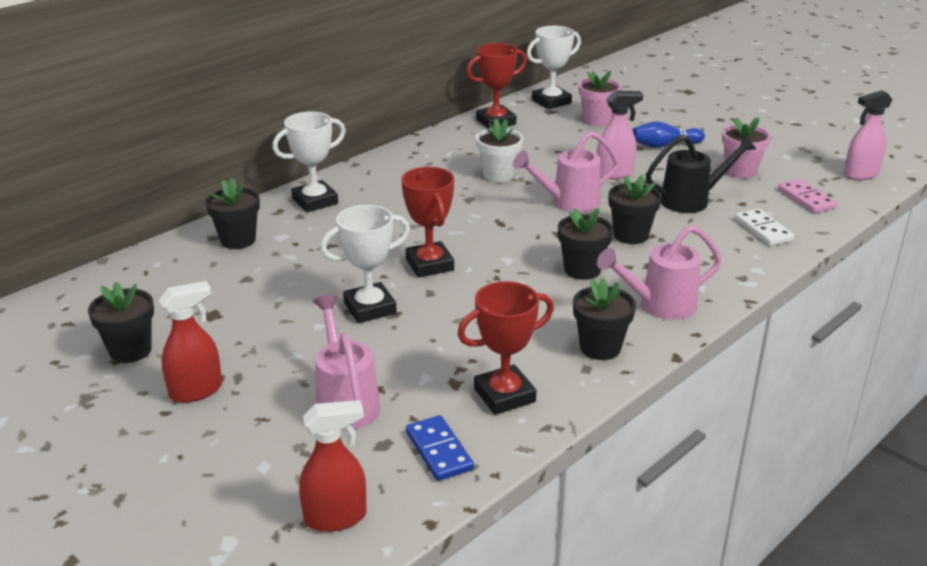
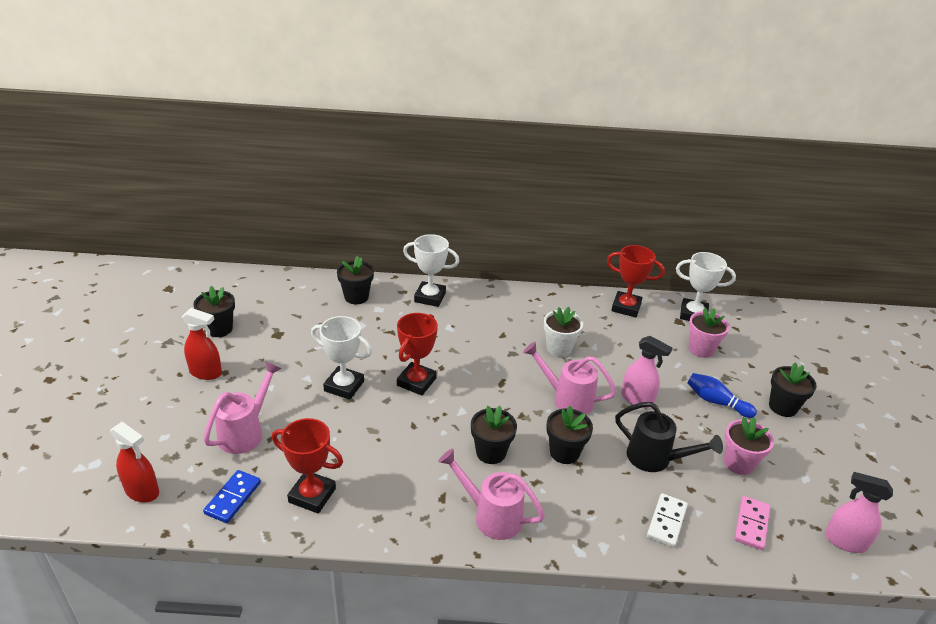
camera: 45 degrees right, 5 degrees up
(600, 348) = (408, 512): black flower pot -> black flower pot (782, 407)

